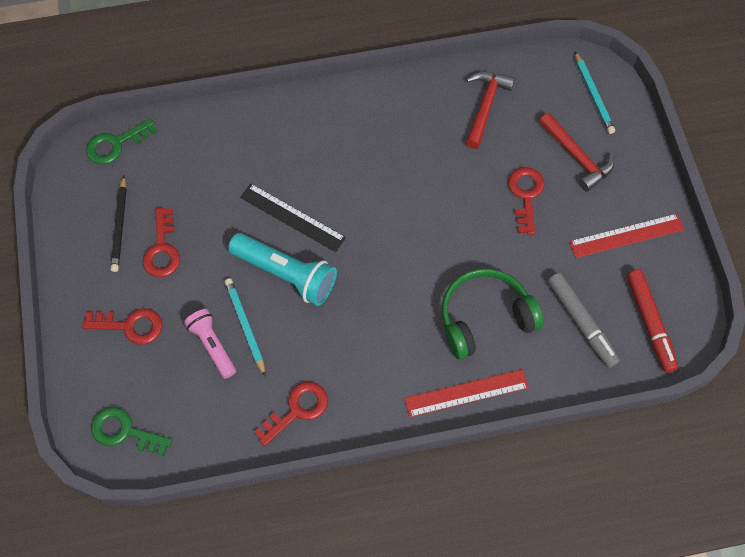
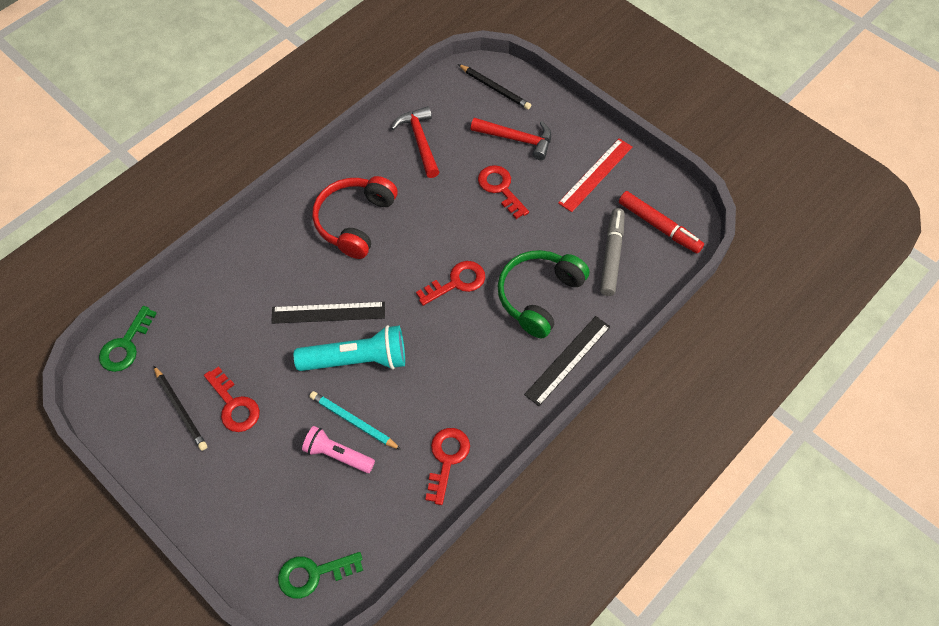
camera: 35 degrees left, 5 degrees down
(130, 326) = (252, 485): red key -> red key (457, 282)
(373, 148) = (355, 221): none -> red headphones
(466, 393) = (568, 360): red ruler -> black ruler
(581, 322) = (611, 255): grey marker -> grey marker turned 105 degrees counterclockwise
(593, 95) = (495, 88): turquoise pencil -> black pencil

